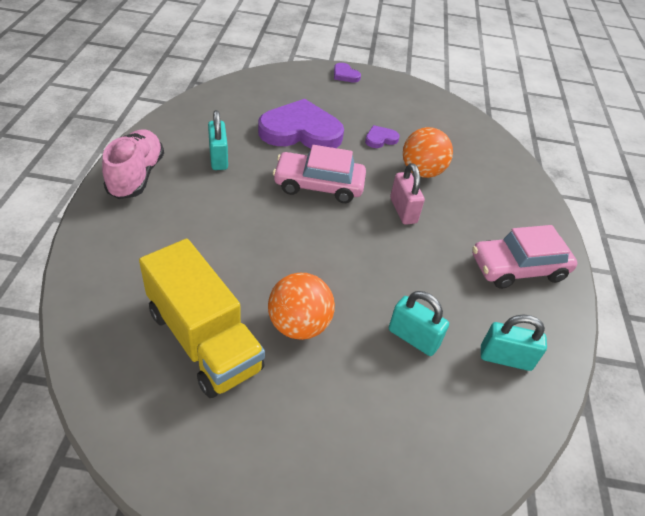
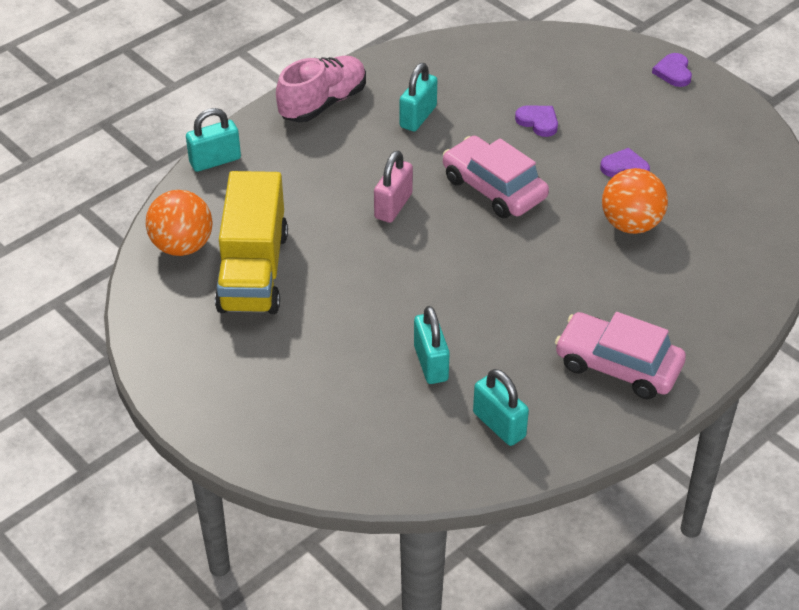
camera: 45 degrees right, 0 degrees up
(82, 260) = (215, 161): none -> turquoise padlock
(299, 325) = (340, 300): orange ball -> orange ball (182, 246)
(301, 131) = (538, 122): purple heart -> purple heart, size x0.43
(403, 210) = (557, 253): pink padlock -> pink padlock (393, 206)

